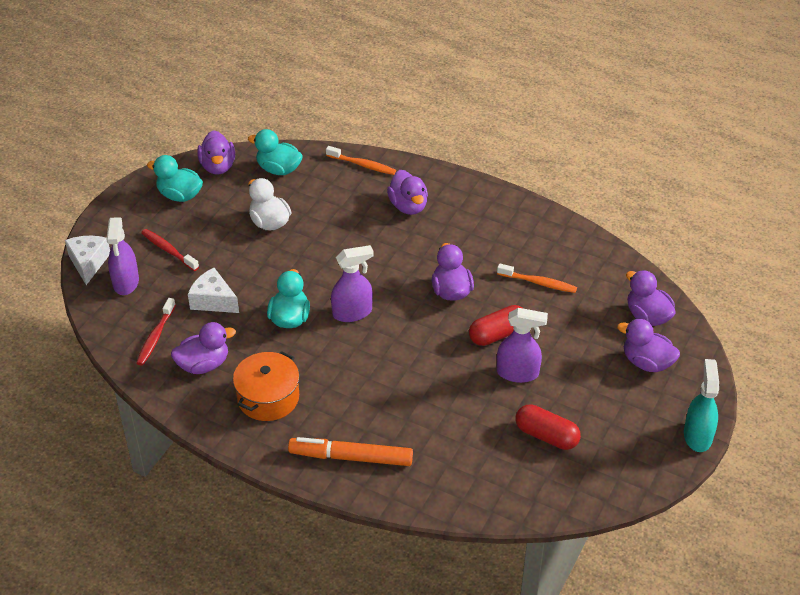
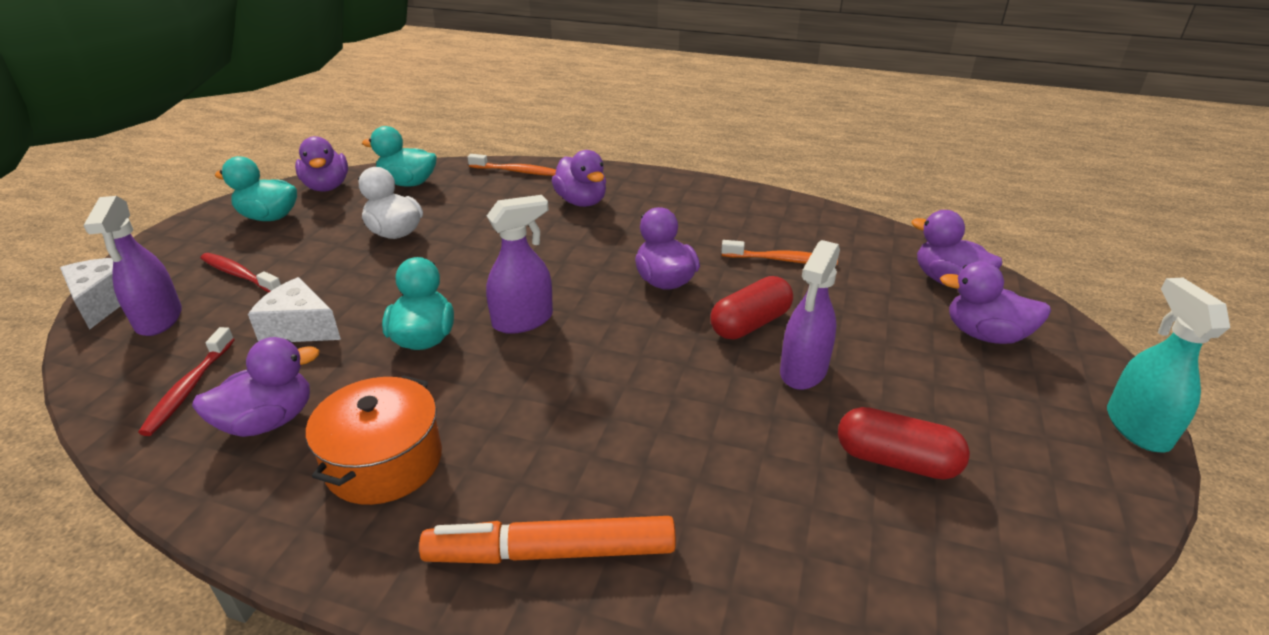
camera: 10 degrees left, 10 degrees down
(518, 373) = (803, 371): purple spray bottle -> purple spray bottle turned 120 degrees clockwise

